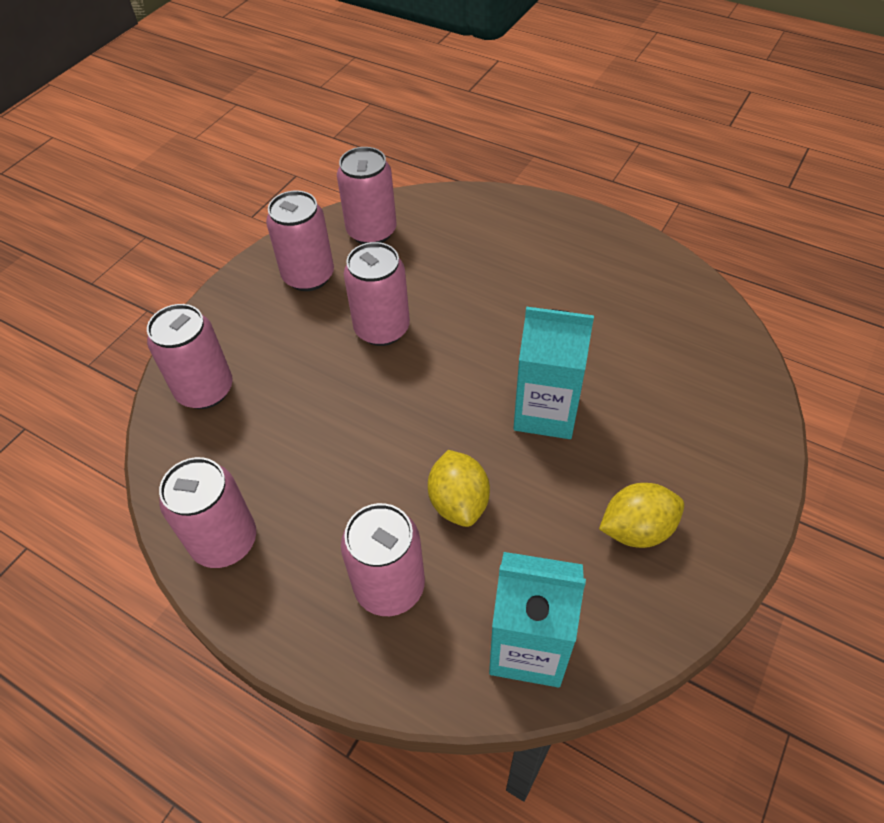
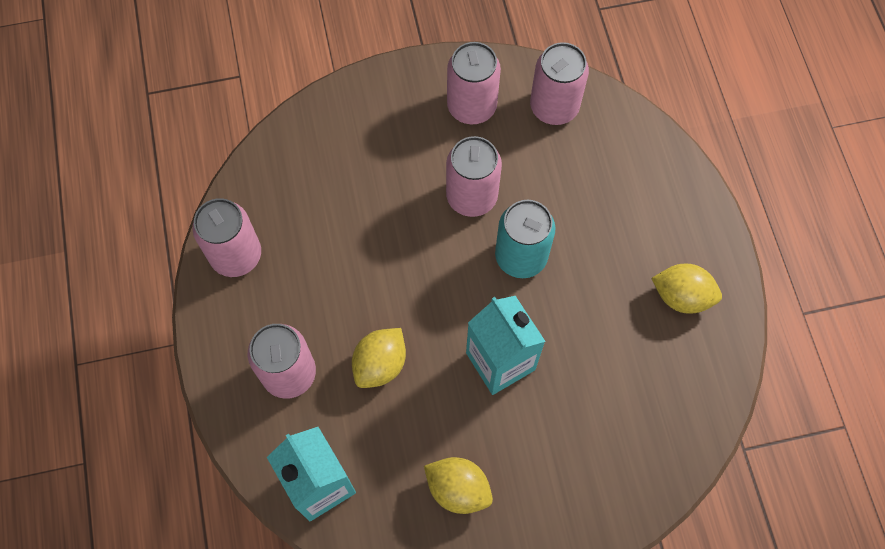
camera: 45 degrees right, 15 degrees up
(205, 390) = (322, 138): pink can -> none
(469, 334) = (521, 256): none -> turquoise can
(606, 266) = (681, 296): none -> yellow lemon

